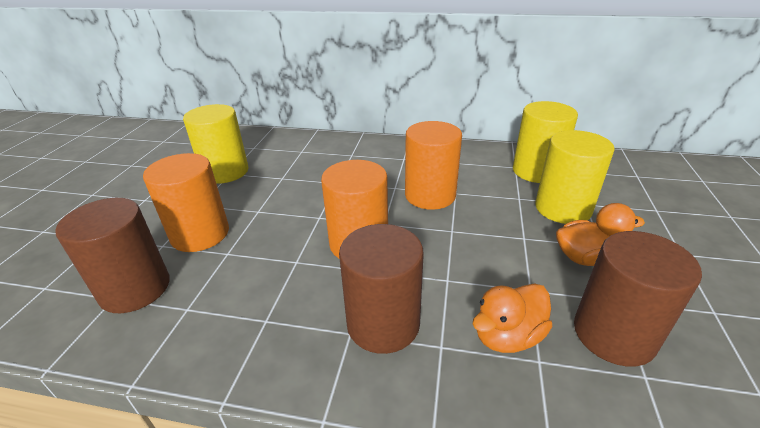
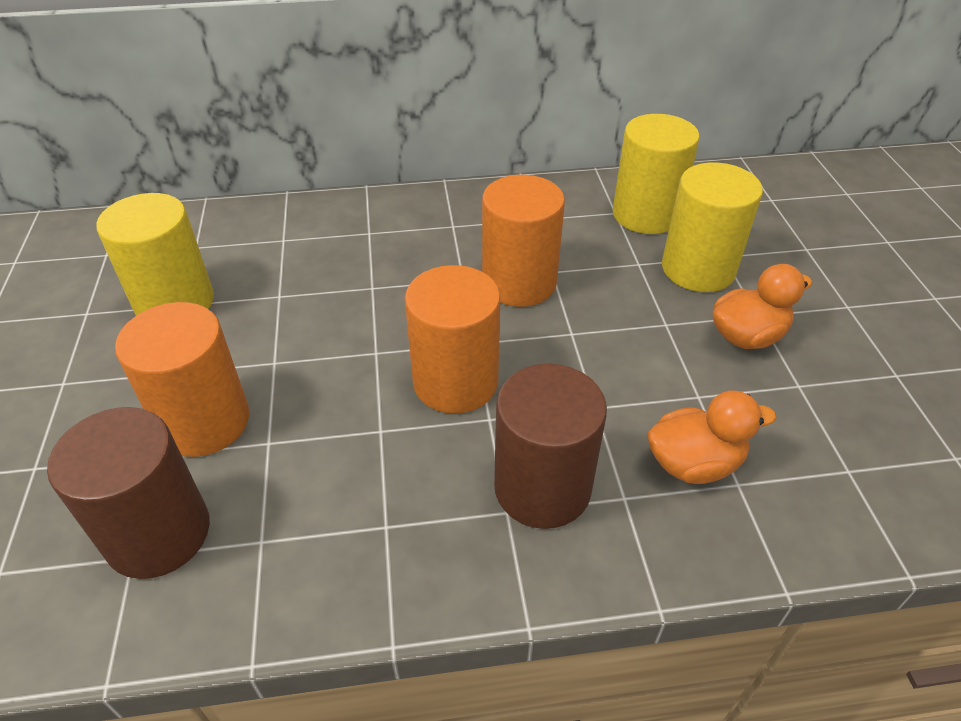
camera: 20 degrees left, 10 degrees up
(507, 336) = (694, 463): orange duck -> orange duck turned 135 degrees counterclockwise
(613, 334) = (804, 429): brown cylinder -> none

